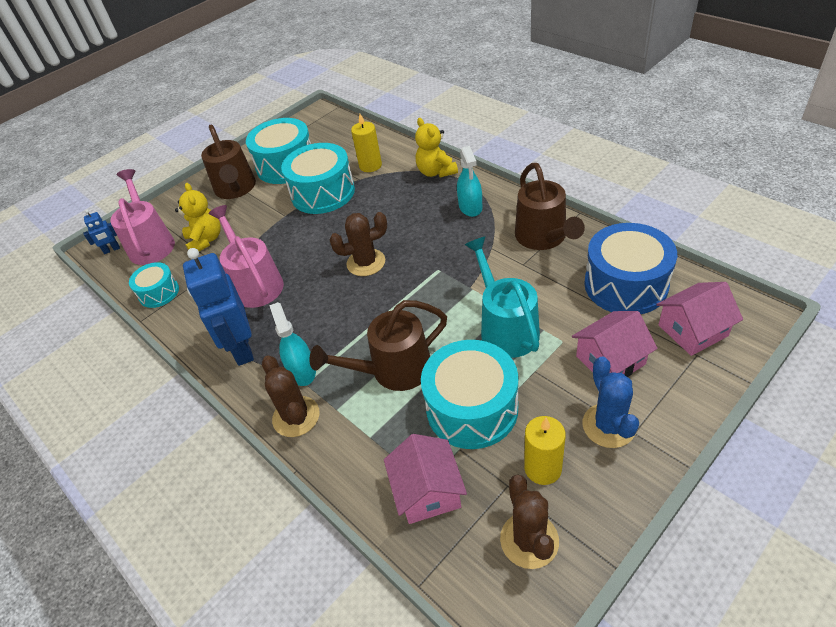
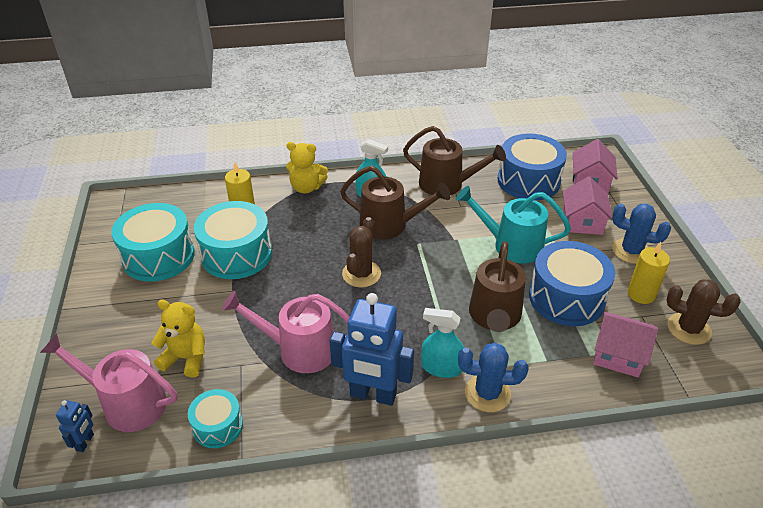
camera: 60 degrees left, 5 degrees down
(236, 189) = (139, 304): brown watering can -> brown watering can (390, 225)
(296, 417) = (487, 393): brown cactus -> blue cactus
(472, 408) = (566, 298): turquoise drum -> blue drum

